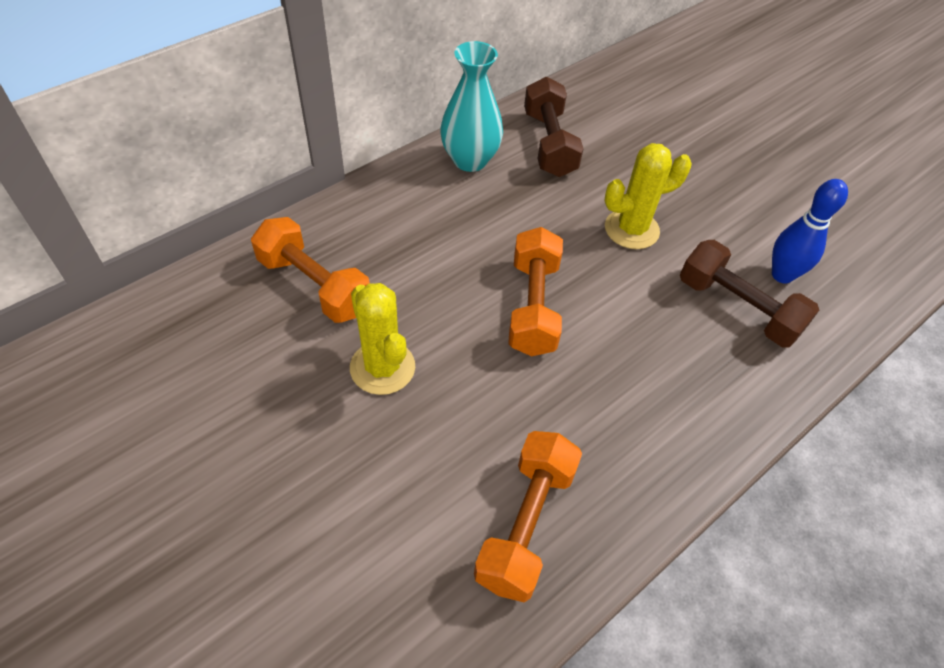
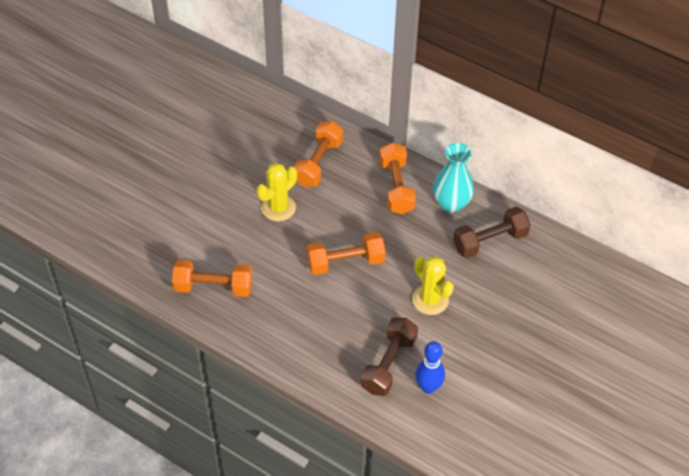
camera: 75 degrees right, 0 degrees up
(413, 206) = (396, 187): none -> orange dumbbell

